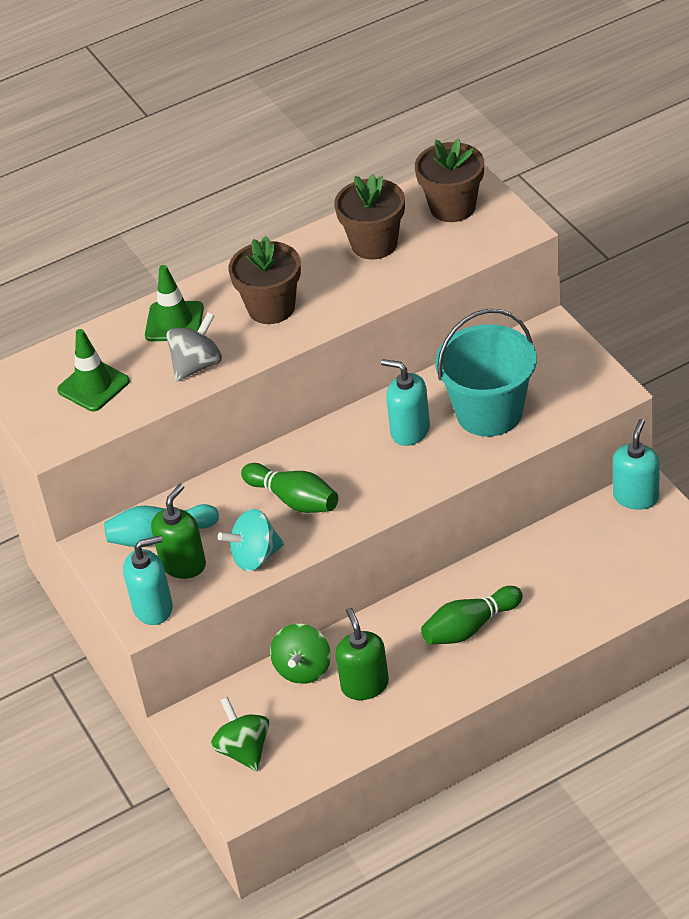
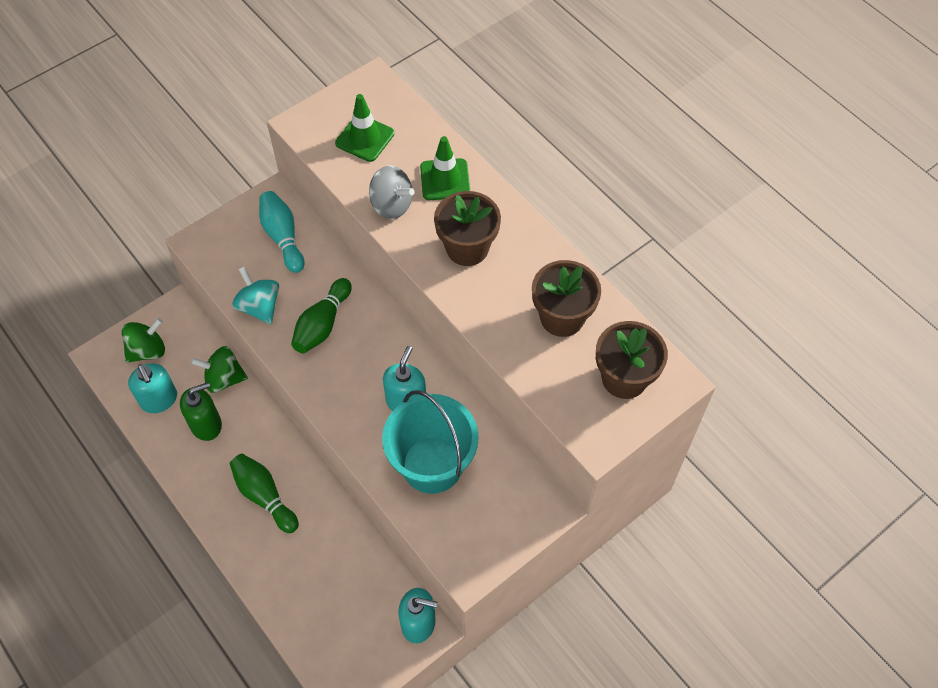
camera: 75 degrees right, 15 degrees up
(153, 608) = (208, 247): turquoise soap dispenser -> turquoise soap dispenser (159, 400)
(183, 564) = (253, 258): green soap dispenser -> none

